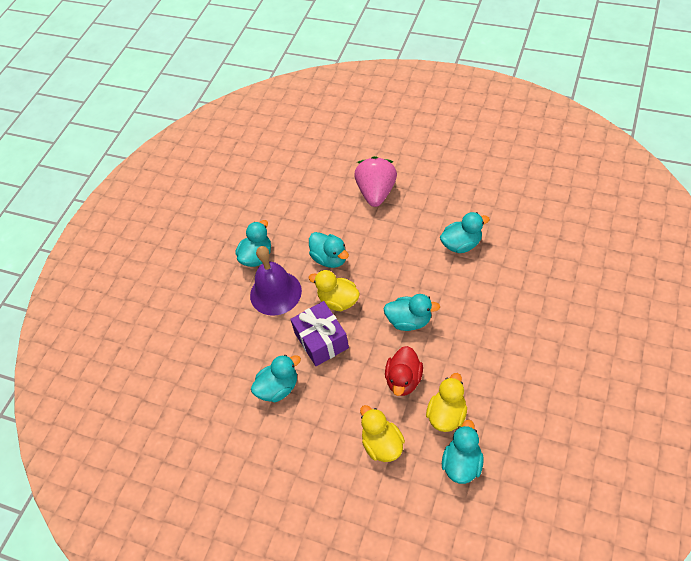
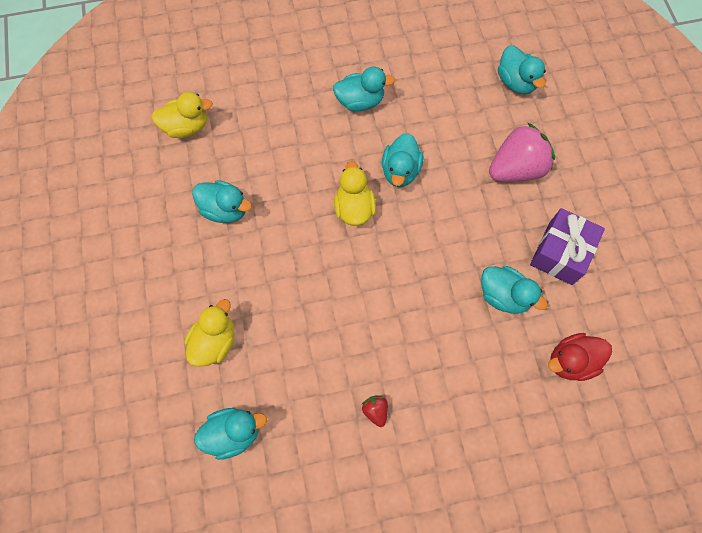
camera: 50 degrees right, 15 degrees up
(275, 293) = (329, 144): purple bell -> none
(321, 340) = (299, 218): purple gift -> purple gift (560, 253)
(404, 380) = (297, 324): red duck -> red duck (571, 361)
(409, 321) = (371, 292): turquoise duck -> turquoise duck (516, 82)
(447, 415) = (281, 389): yellow duck -> yellow duck (186, 127)
(498, 360) = (375, 411): none -> red strawberry

